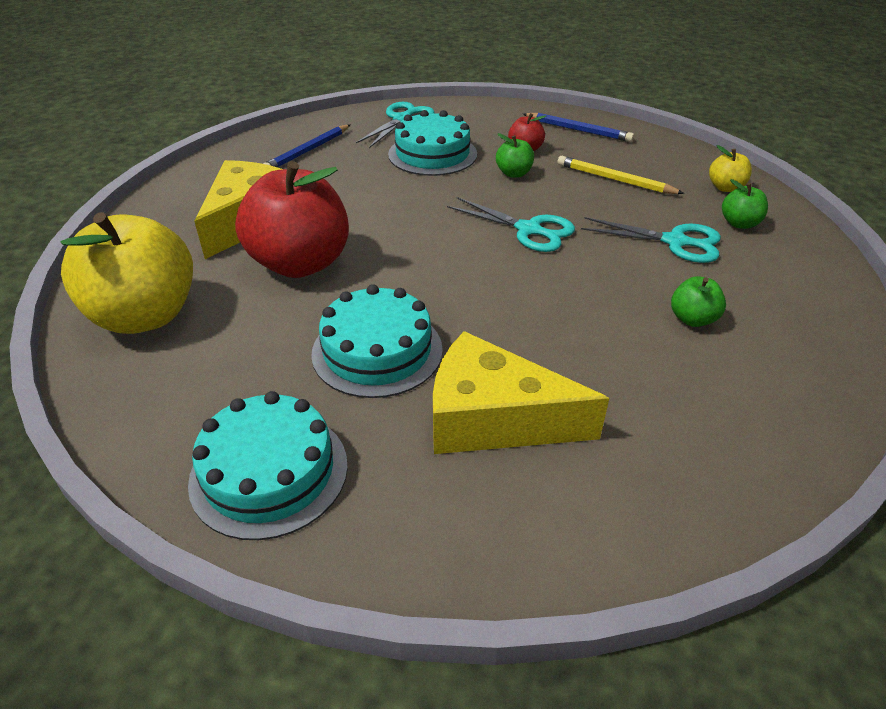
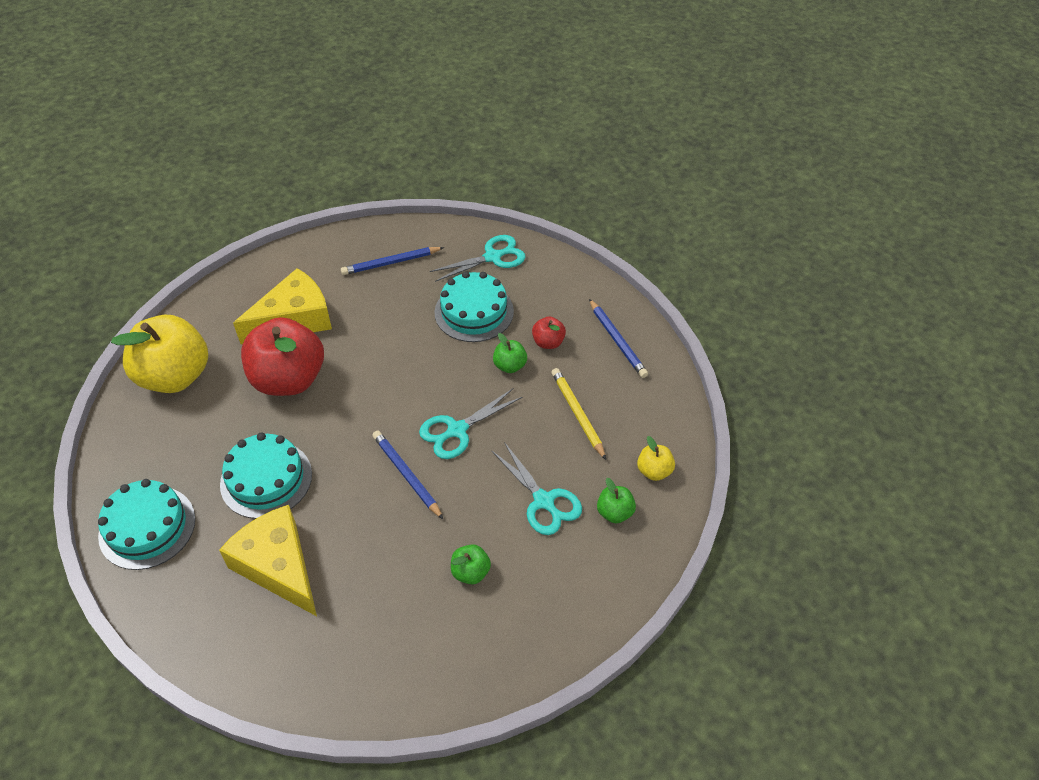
camera: 35 degrees right, 10 degrees up
(527, 279) = (406, 475): none -> blue pencil
(529, 230) = (457, 430): turquoise scissors -> turquoise scissors turned 75 degrees clockwise

